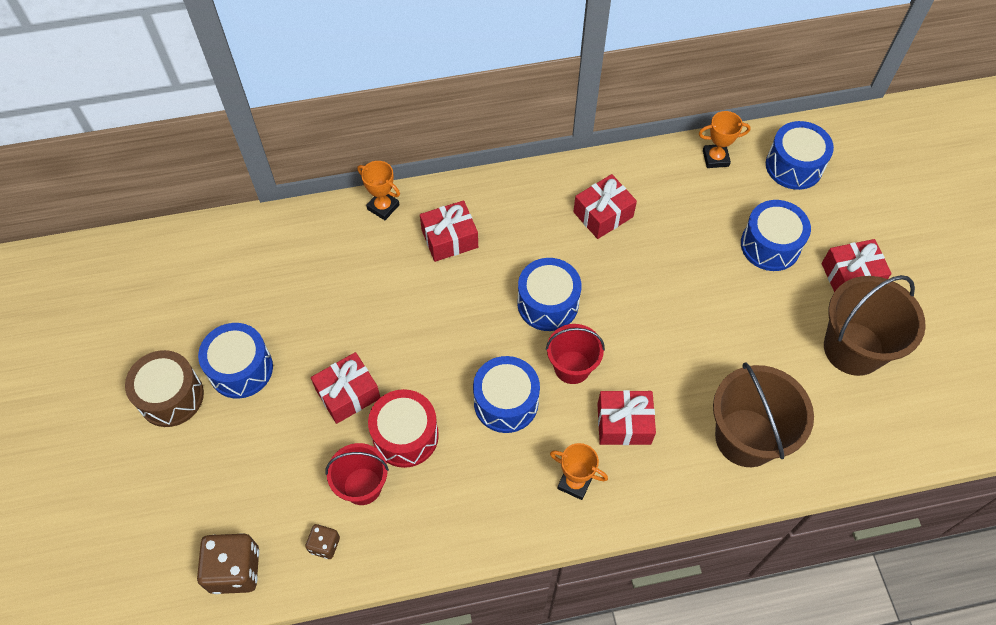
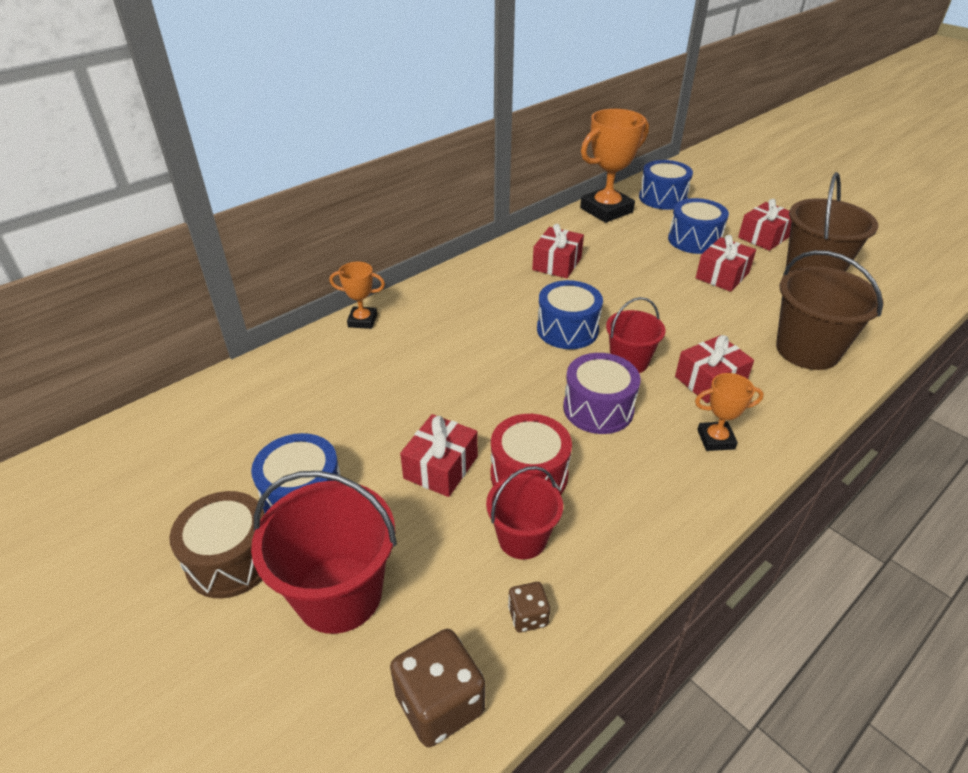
camera: 30 degrees left, 20 degrees down
(221, 461) = (339, 594): none -> red bucket
(449, 238) = (443, 320): red gift -> red gift (722, 275)
(506, 402) = (598, 408): blue drum -> purple drum
(715, 158) = (606, 210): orange trophy -> orange trophy, size x1.94

